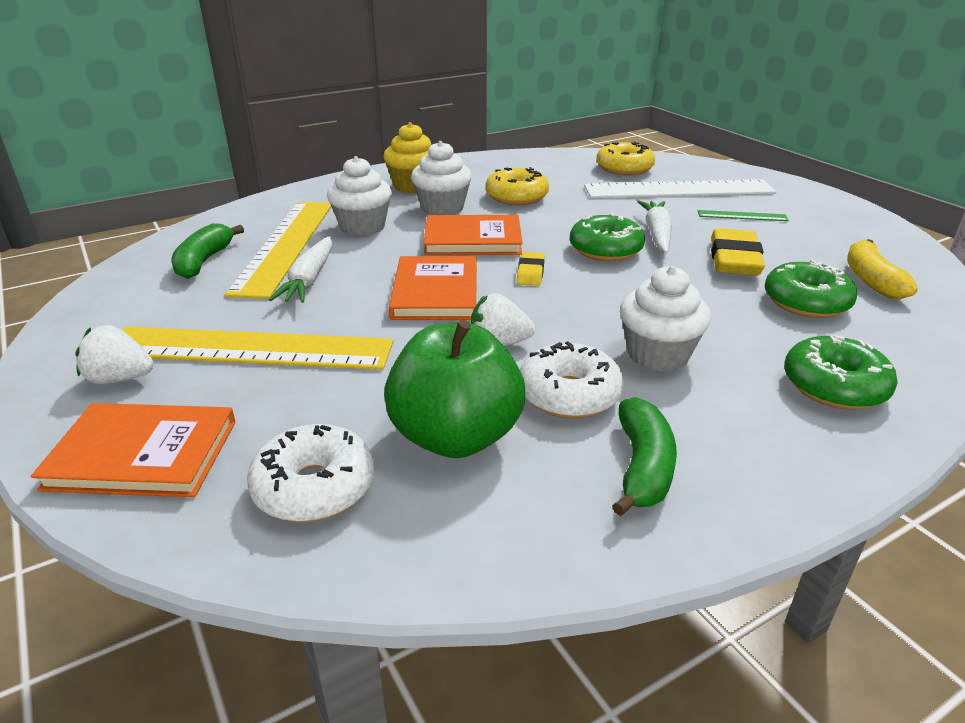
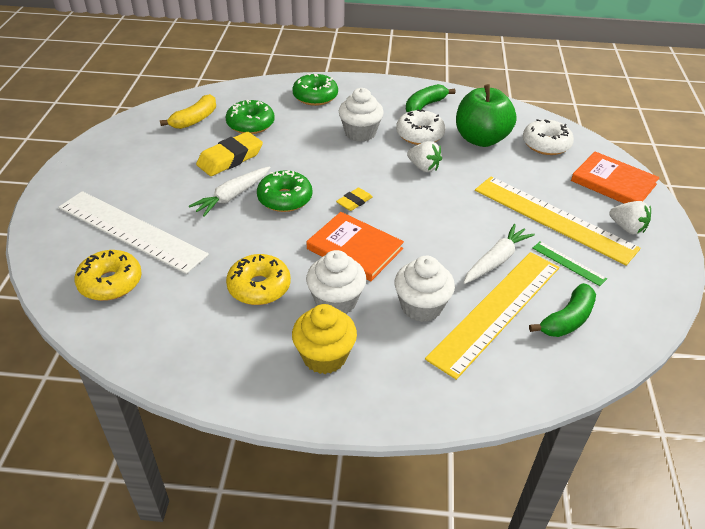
camera: 145 degrees left, 10 degrees up
(435, 292) = (425, 212): orange book -> none
(742, 216) = (152, 185): green ruler -> green ruler (568, 263)

